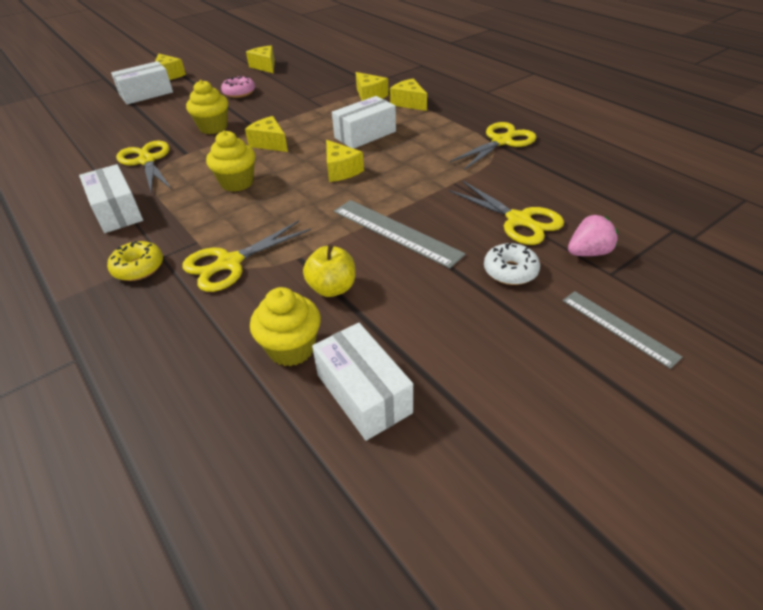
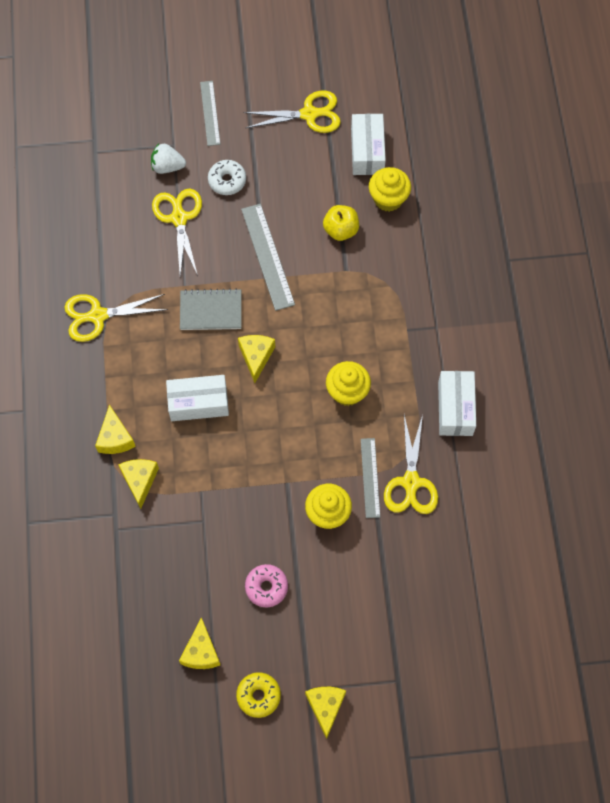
camera: 150 degrees left, 25 degrees up
(138, 268) = (455, 324): yellow donut -> yellow donut (258, 696)
(146, 94) = (369, 659): white box -> none
(186, 151) = (370, 477): none -> grey ruler
(230, 263) = (393, 292): yellow scissors -> yellow scissors (309, 114)
(270, 143) = (290, 443): yellow cheese -> none
(411, 178) = (211, 311): none -> grey notebook
(588, 252) = (167, 166): pink strawberry -> white strawberry

